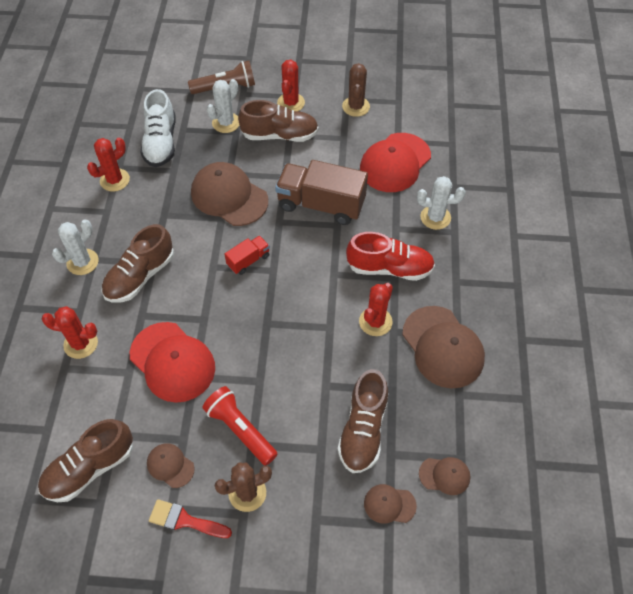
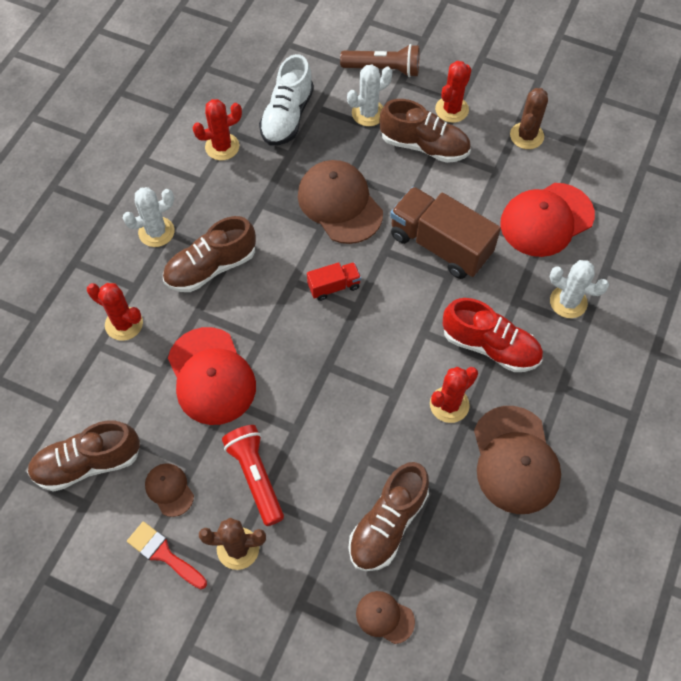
camera: 20 degrees right, 5 degrees up
(444, 475) = (458, 607): brown cap -> none

